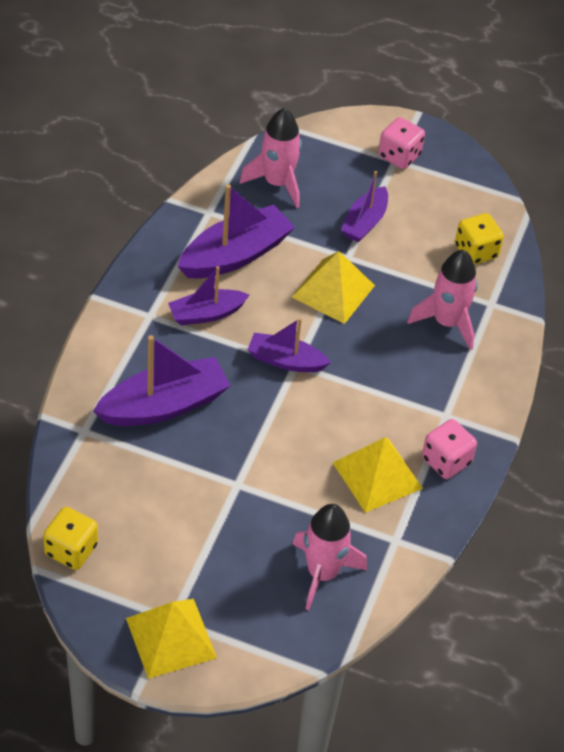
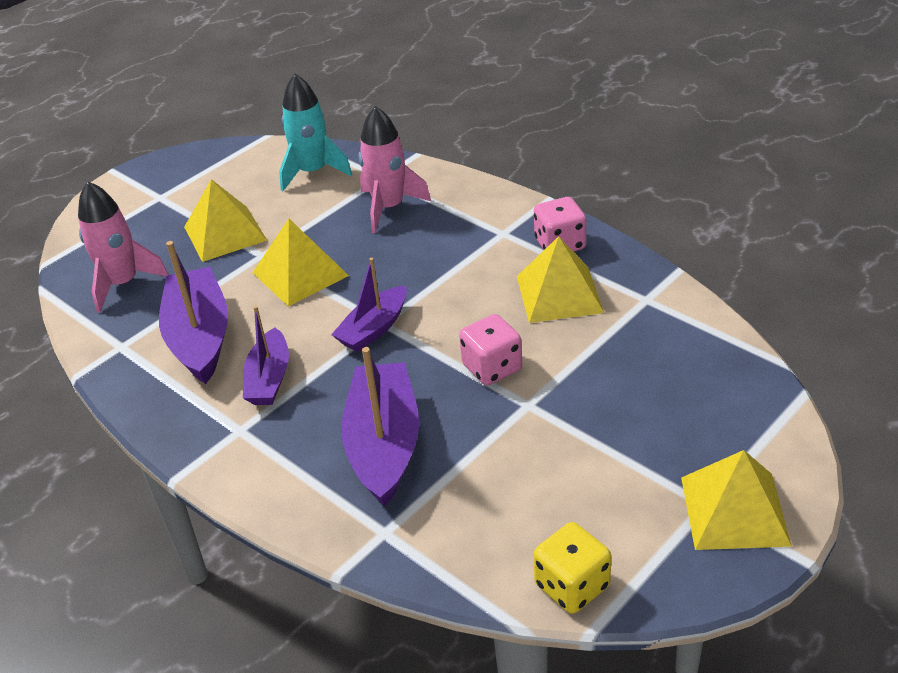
camera: 60 degrees left, 10 degrees down
(322, 573) = (674, 361): pink rocket -> none
(364, 222) = (225, 233): purple boat -> yellow pyramid
(399, 156) = (156, 193): pink dice -> pink dice (492, 367)
(476, 251) = (313, 172): yellow dice -> turquoise rocket

